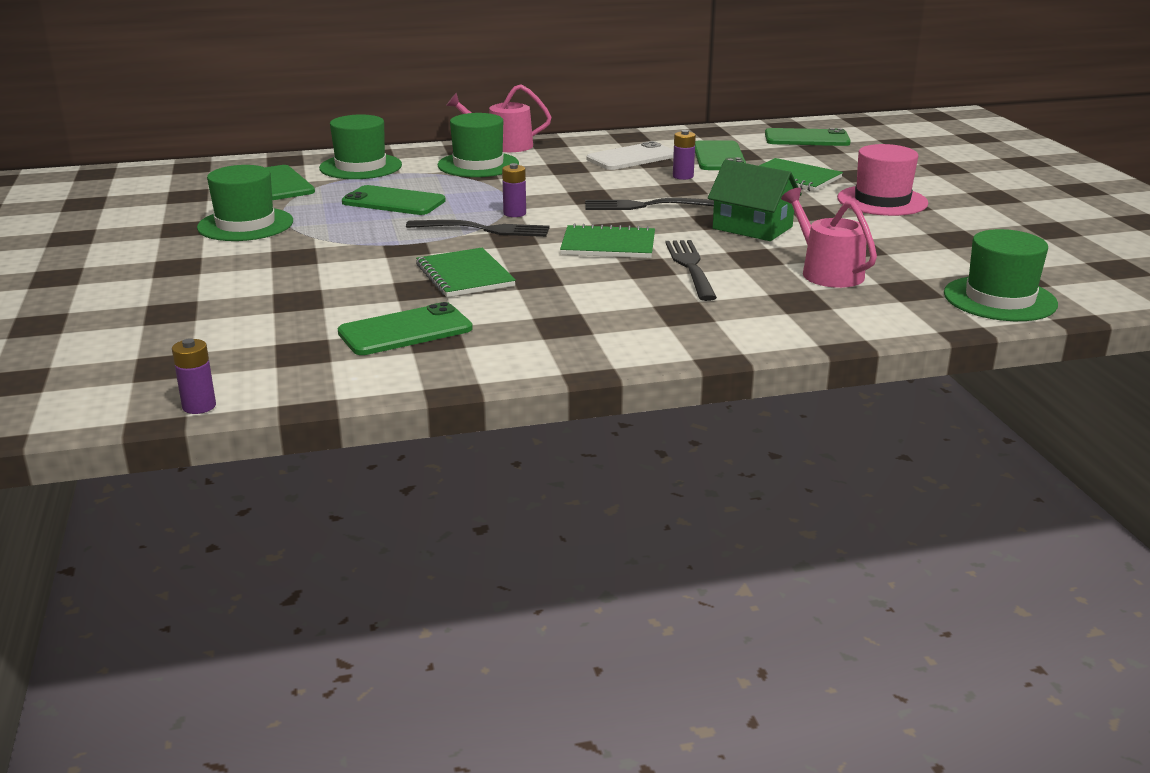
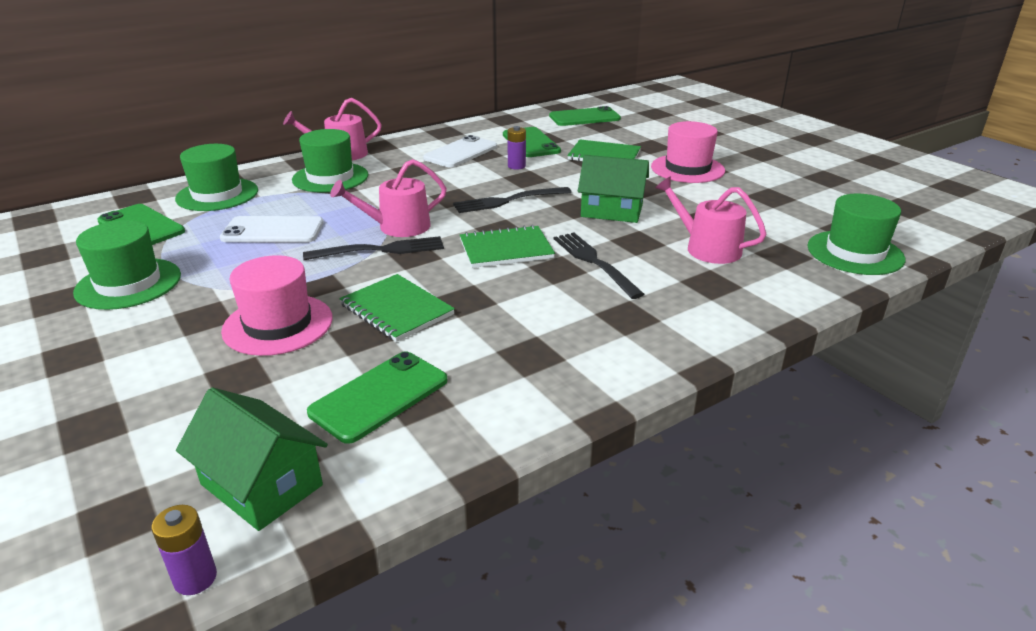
camera: 20 degrees left, 5 degrees up
(276, 366) = (261, 485): none -> green house
(353, 271) = (278, 324): none -> pink hat
(393, 202) = (273, 231): green phone -> white phone
(514, 213) = (398, 227): purple battery -> pink watering can

